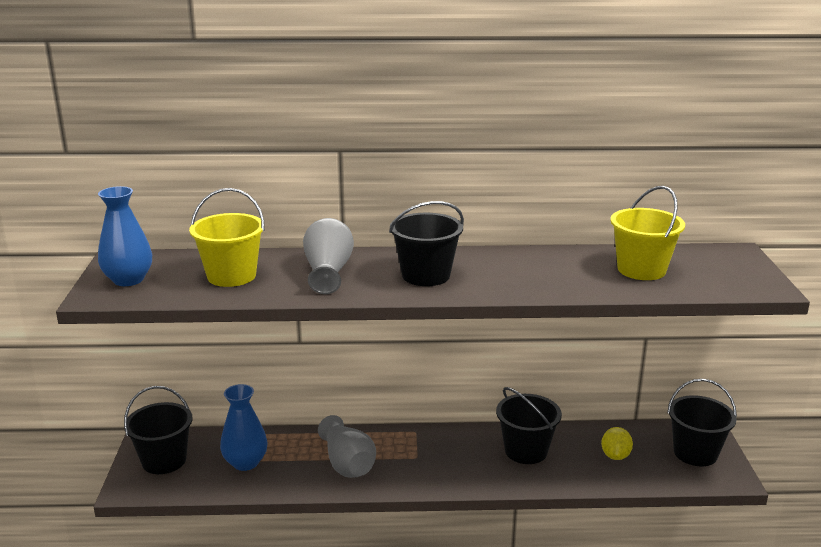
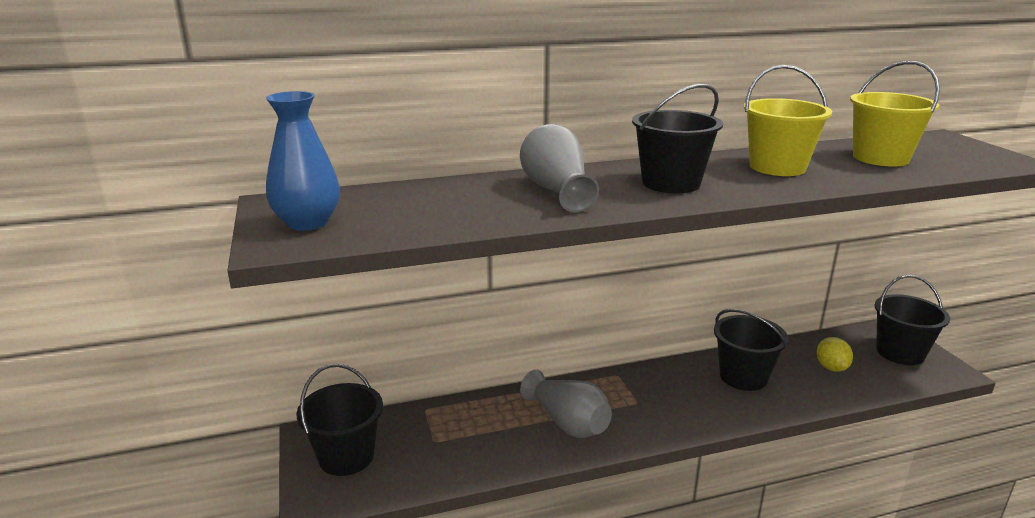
camera: 15 degrees left, 0 degrees up
(231, 276) = (442, 205): yellow bucket -> yellow bucket (777, 167)
(245, 462) = (449, 441): blue vase -> none

